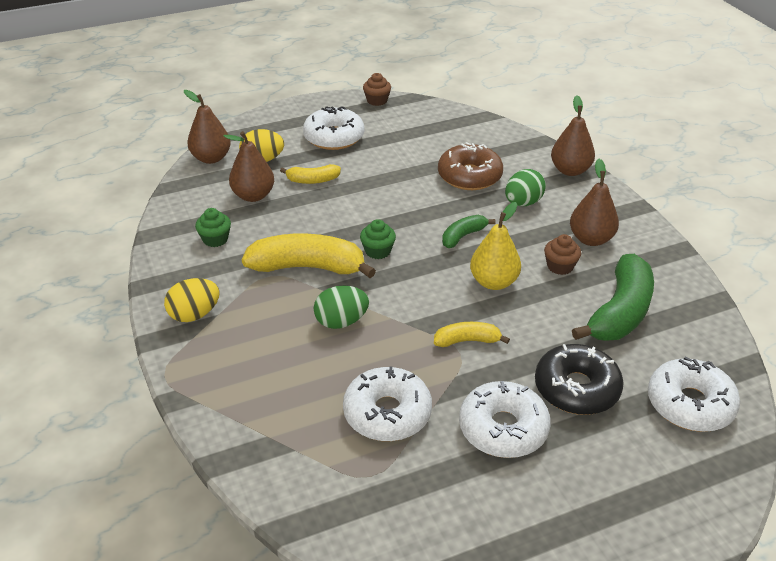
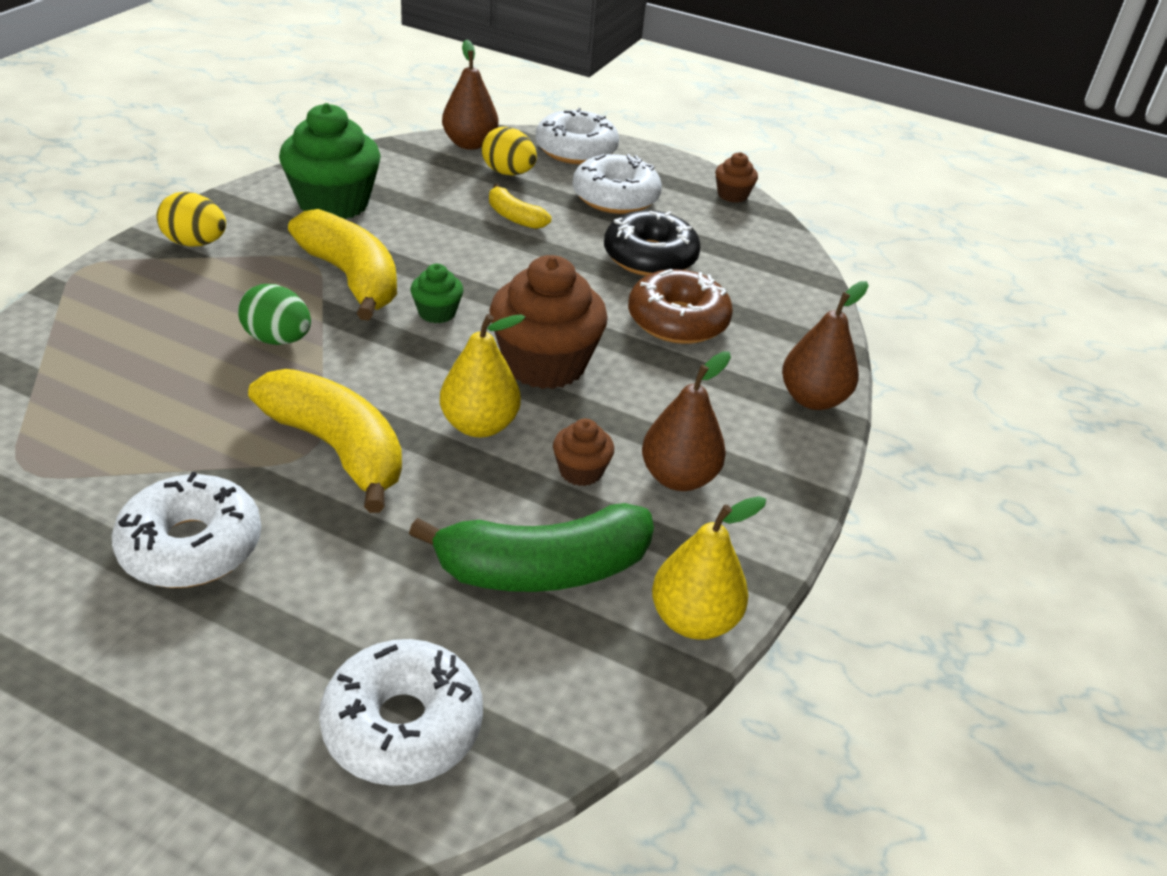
camera: 45 degrees right, 0 degrees up
(215, 239) = (333, 203): green cupcake -> green cupcake, size x2.10
(253, 196) = (437, 194): brown pear -> none
(387, 413) = (143, 438): white donut -> white donut (576, 150)
(463, 236) = (544, 364): green banana -> brown cupcake
(467, 341) = (337, 448): yellow banana -> yellow banana, size x1.92
(523, 203) = (680, 385): green egg -> none
(576, 388) = (331, 586): black donut -> black donut (650, 257)
(688, 284) = (693, 620): none -> yellow pear

